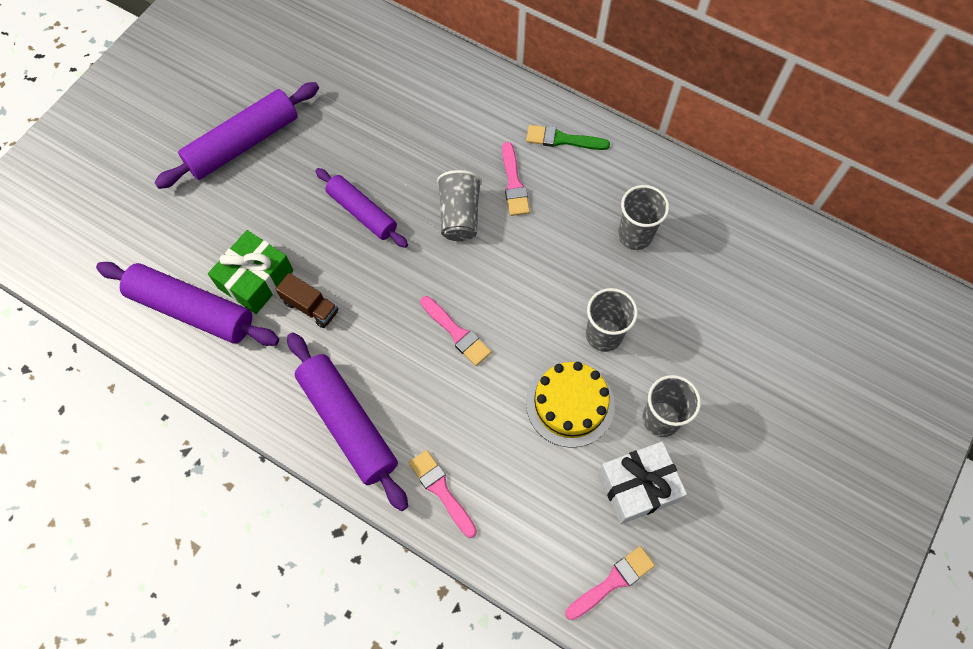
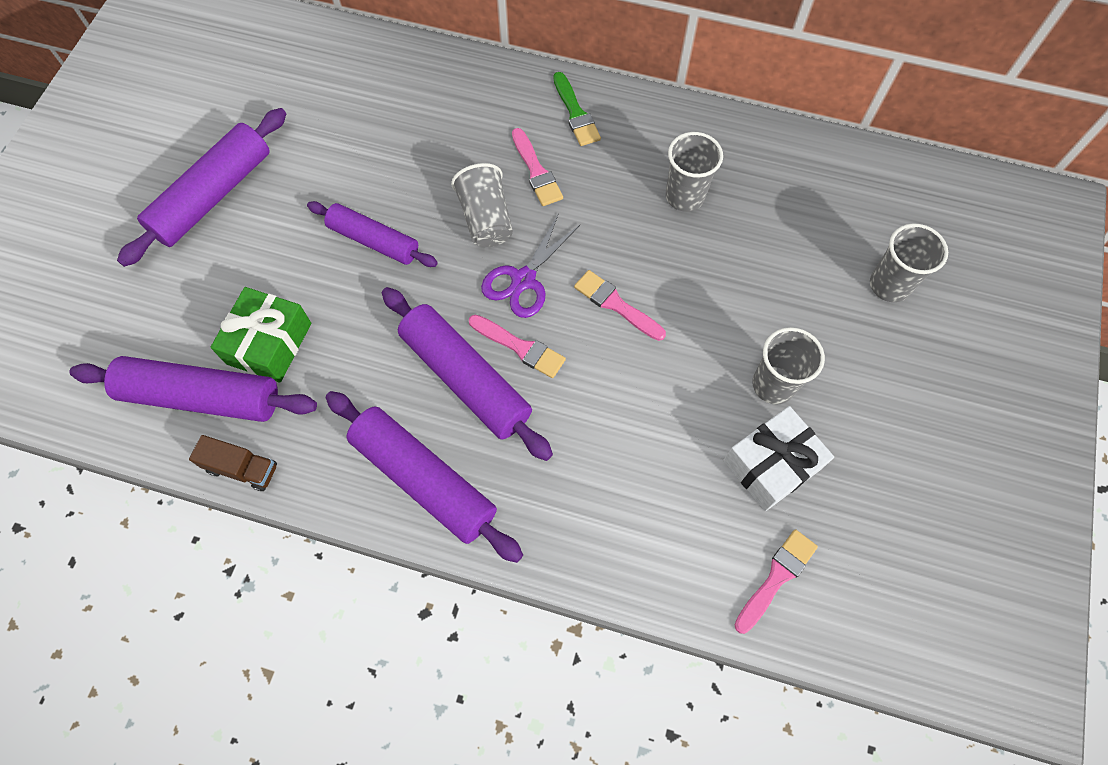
camera: 15 degrees left, 0 degrees up
(311, 307) = (343, 359): brown truck -> brown truck (242, 468)
(404, 348) = (465, 379): none -> purple rolling pin
(441, 490) = (554, 527): pink brush -> pink brush (616, 304)
(476, 276) = (523, 280): none -> purple scissors
(562, 139) = (575, 113): green brush -> green brush turned 105 degrees counterclockwise
(570, 404) = (669, 394): yellow cake -> none
(603, 335) = (683, 310): grey cup -> grey cup (889, 285)

